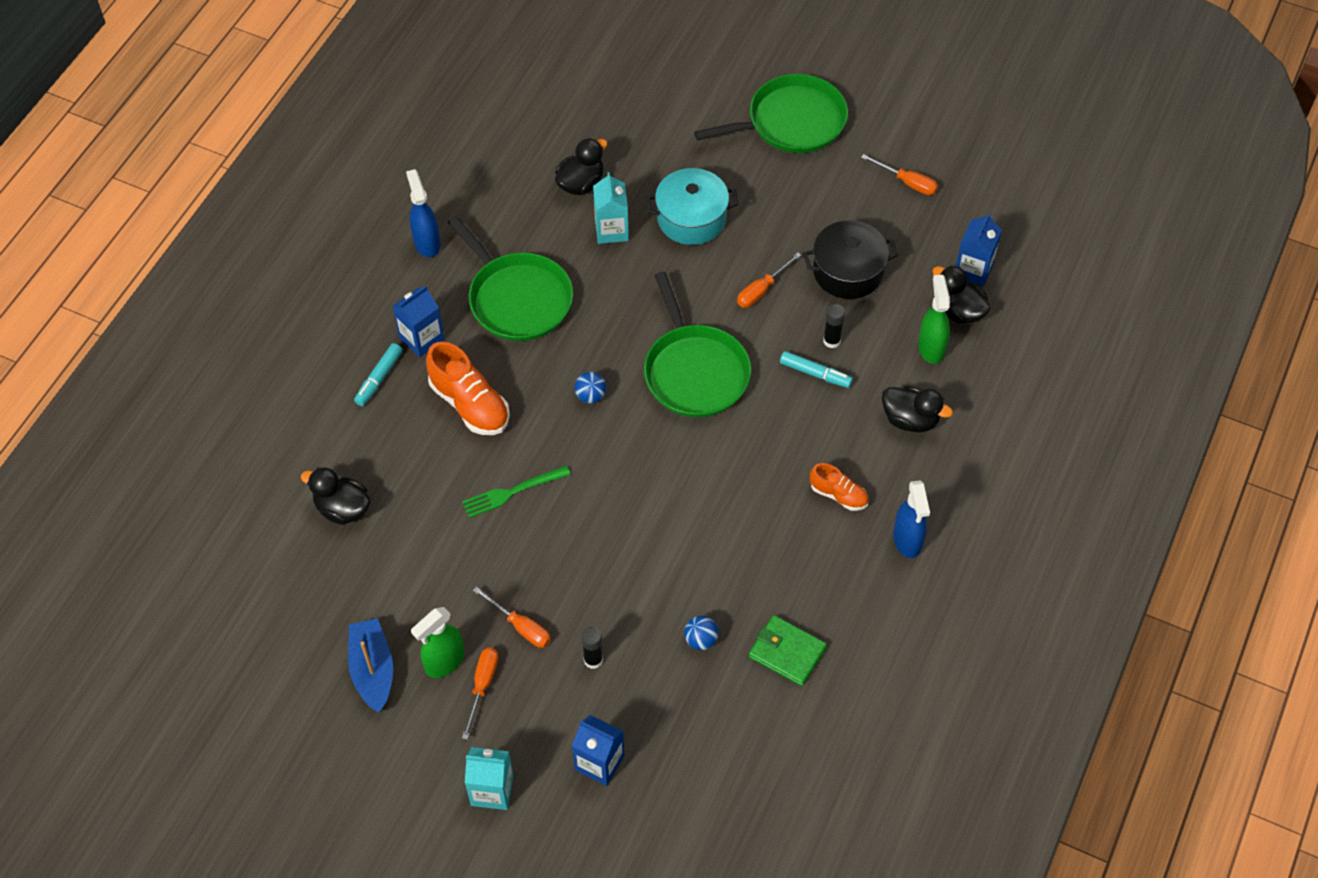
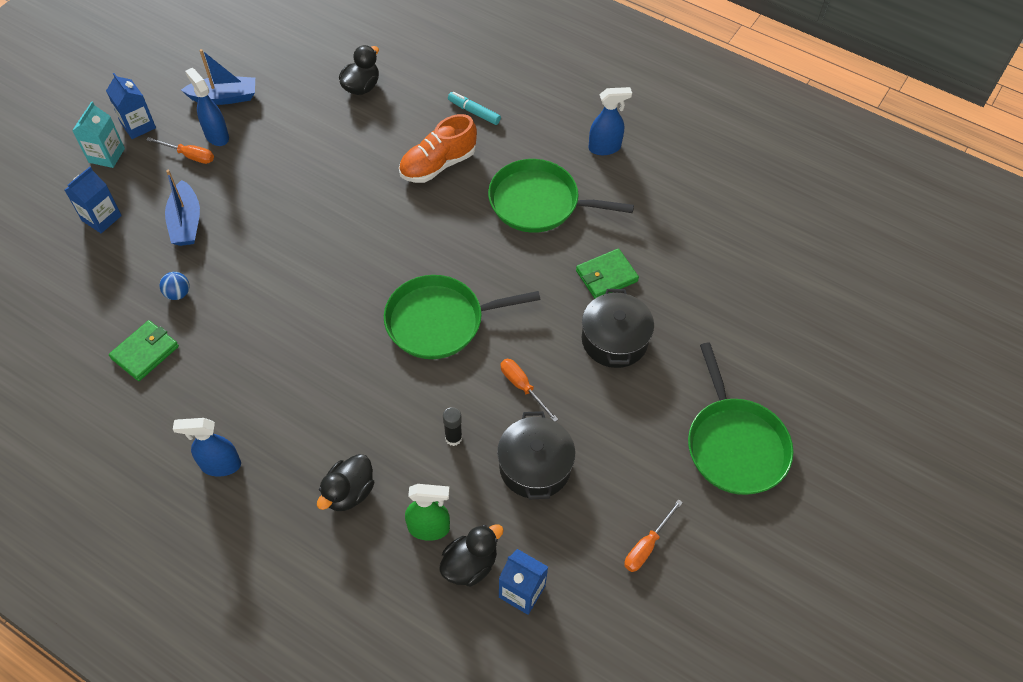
camera: 95 degrees right, 0 degrees up
(422, 338) = (507, 139): blue carton -> blue carton (138, 125)
(444, 662) = (216, 136): green spray bottle -> blue spray bottle
(512, 492) = (349, 185): green fork -> none
(517, 298) = (539, 202): green pan -> green pan turned 45 degrees clockwise
(520, 627) = (230, 181): orange screwdriver -> none
(581, 184) = (662, 258): black duck -> none
(590, 396) = (429, 244): blue ball -> none
(593, 660) = (186, 222): black glue stick -> blue boat
(611, 230) = (606, 276): turquoise carton -> green wallet
(691, 218) = (614, 340): turquoise pot -> black pot
(815, 374) = (418, 418): turquoise marker -> none
(839, 495) = (283, 416): orange shoe -> none

